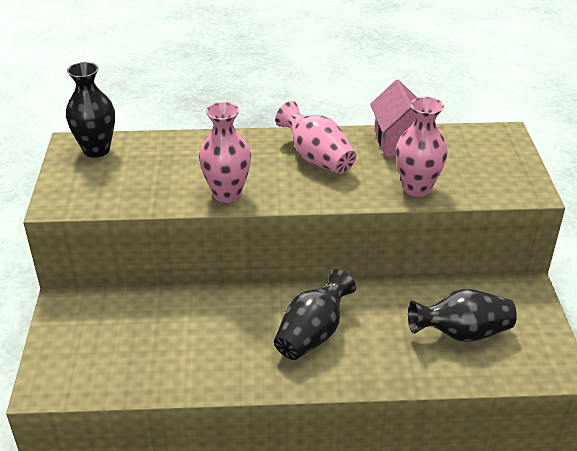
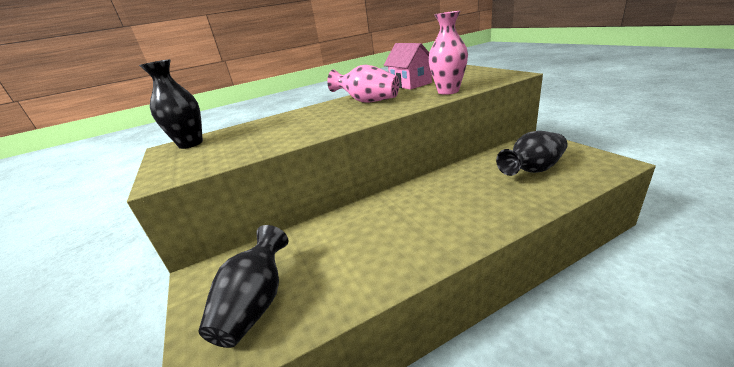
camera: 20 degrees left, 10 degrees down
(227, 194) = (319, 129): pink vase -> none
(312, 334) = (436, 209): black vase -> black vase (256, 304)

